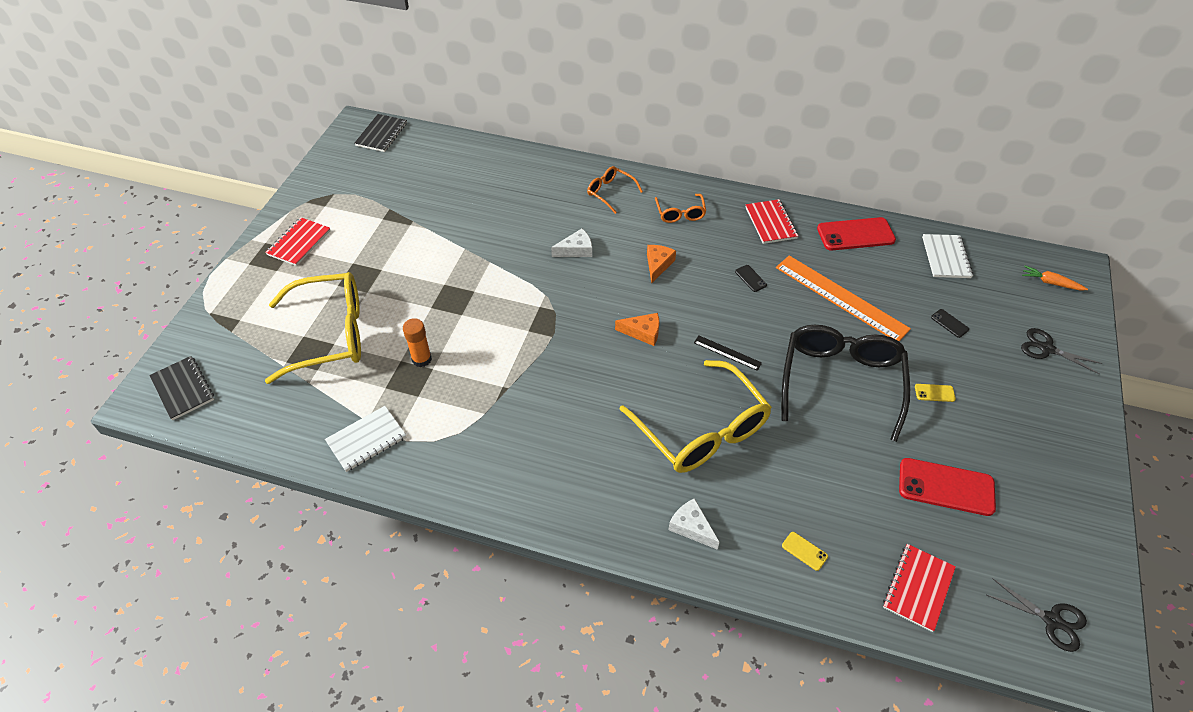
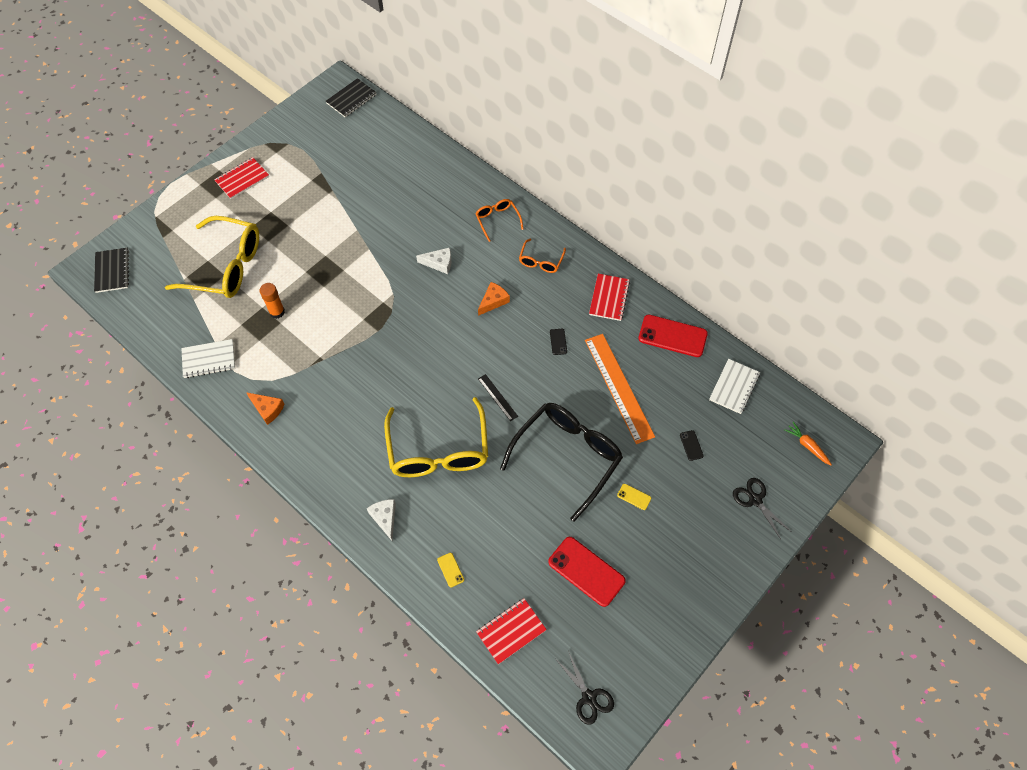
camera: 25 degrees right, 10 degrees up
(643, 332) = (445, 354): orange cheese -> orange cheese (267, 409)

